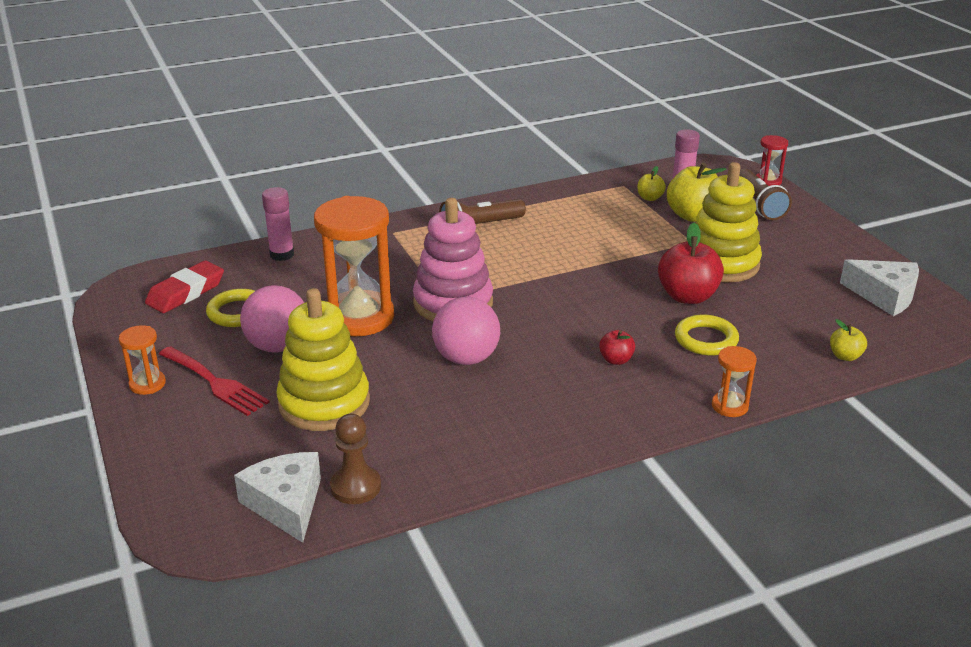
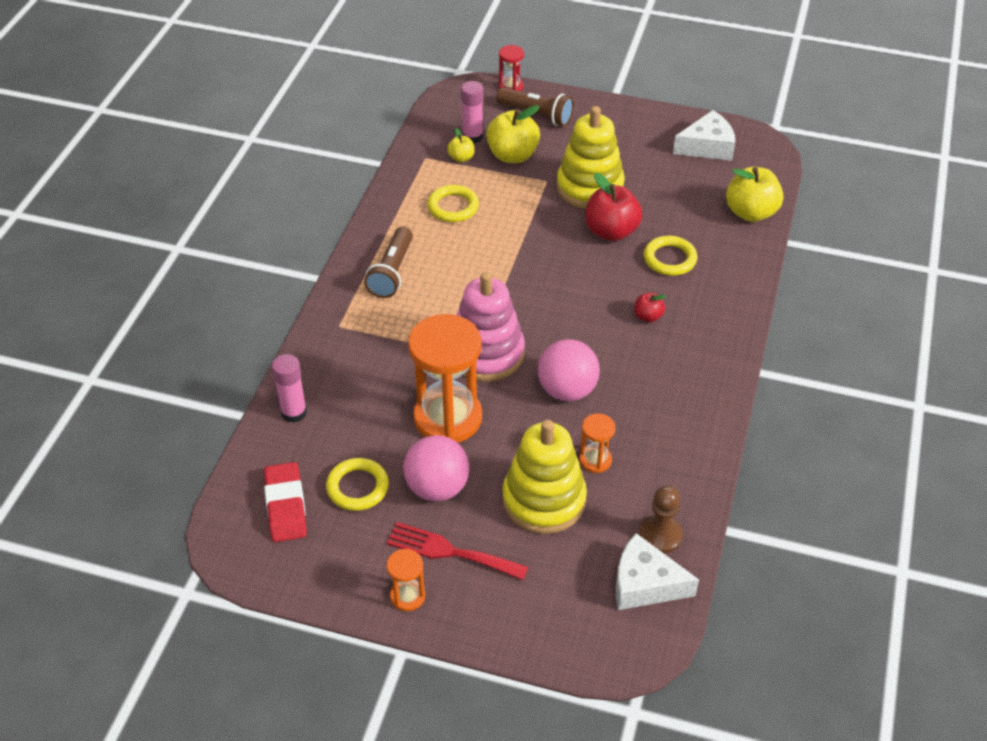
camera: 50 degrees left, 15 degrees up
(215, 383) = (450, 552): red fork -> red fork turned 150 degrees counterclockwise
(590, 218) = (453, 207): none -> yellow ring
(729, 406) = (749, 299): orange hourglass -> orange hourglass (595, 460)
(845, 356) = (751, 212): yellow apple -> yellow apple, size x1.96

